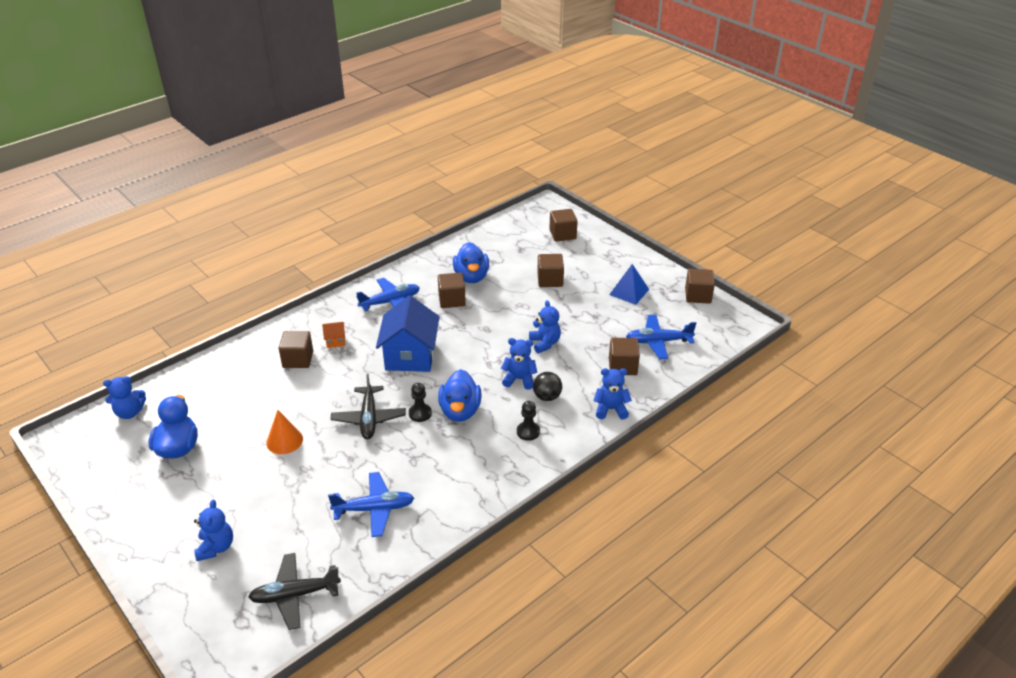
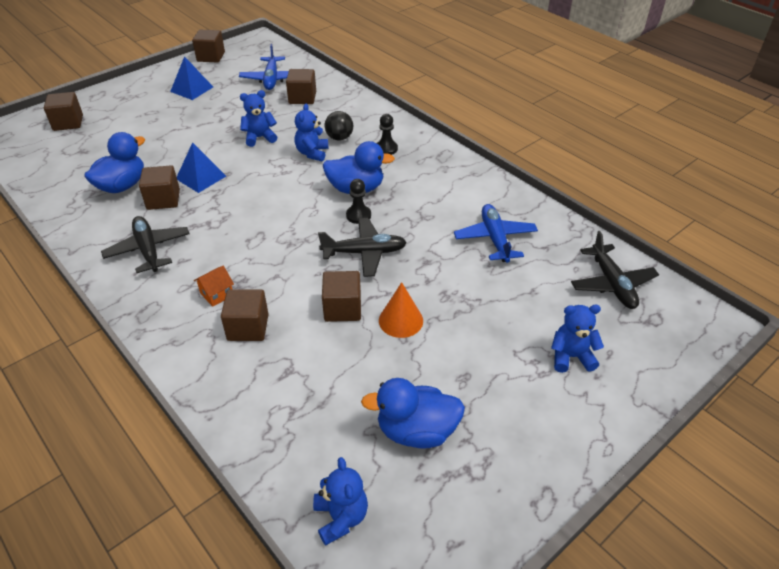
camera: 90 degrees left, 5 degrees up
(335, 341) = (217, 294): orange house -> orange house turned 60 degrees clockwise
(390, 302) = (148, 250): blue plane -> black plane
(410, 356) = (261, 227): blue house -> none
(471, 277) = (122, 186): blue duck -> blue duck turned 45 degrees counterclockwise
(482, 315) = (201, 177): none -> blue pyramid
(550, 280) = (152, 132): brown cube -> brown cube (342, 308)
(611, 409) = (358, 106): blue teddy bear -> none

